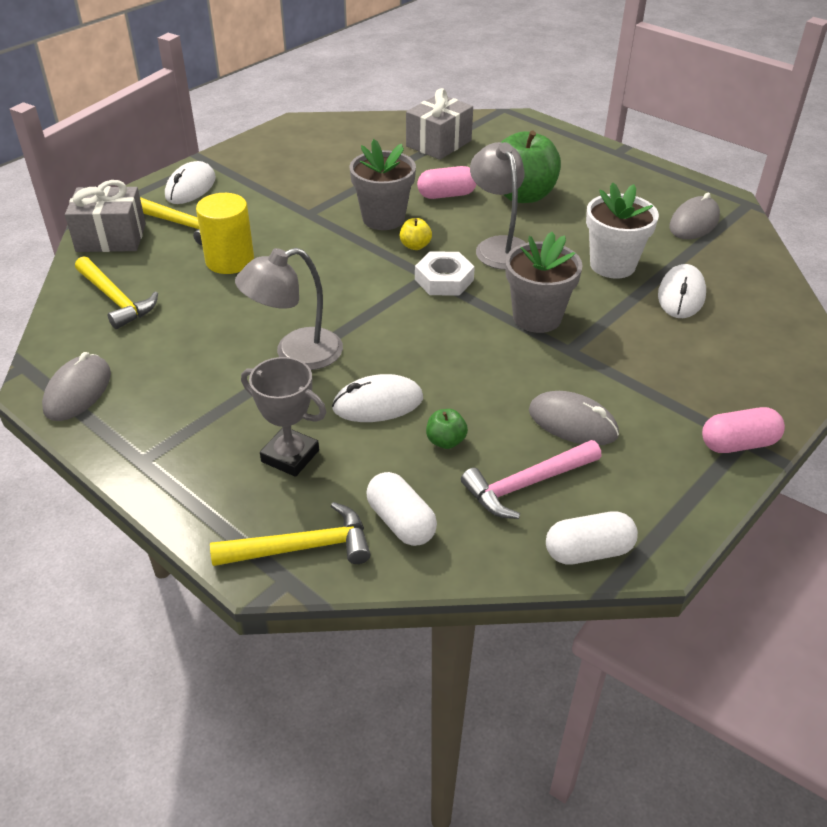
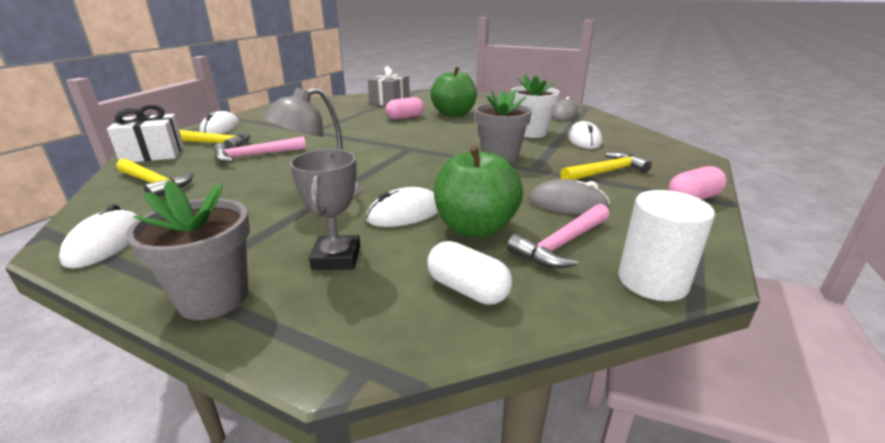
camera: 15 degrees left, 15 degrees down
(78, 391) = (106, 243): grey mouse -> white mouse
(111, 237) = (153, 154): grey gift -> white gift
(230, 260) = (255, 155): yellow cylinder -> pink hammer
(290, 456) = (336, 258): grey trophy -> grey trophy turned 75 degrees clockwise
(301, 547) = (372, 330): yellow hammer -> yellow hammer (605, 172)
(383, 218) = (367, 129): grey flower pot -> grey flower pot (213, 298)
(415, 246) = (395, 137): yellow apple -> none
(444, 280) = (423, 149): white nut -> none
(445, 441) = (475, 228): green apple -> green apple, size x2.35
(499, 246) = (452, 132): grey lamp -> none
(588, 551) = (652, 281): white capsule -> white cylinder

